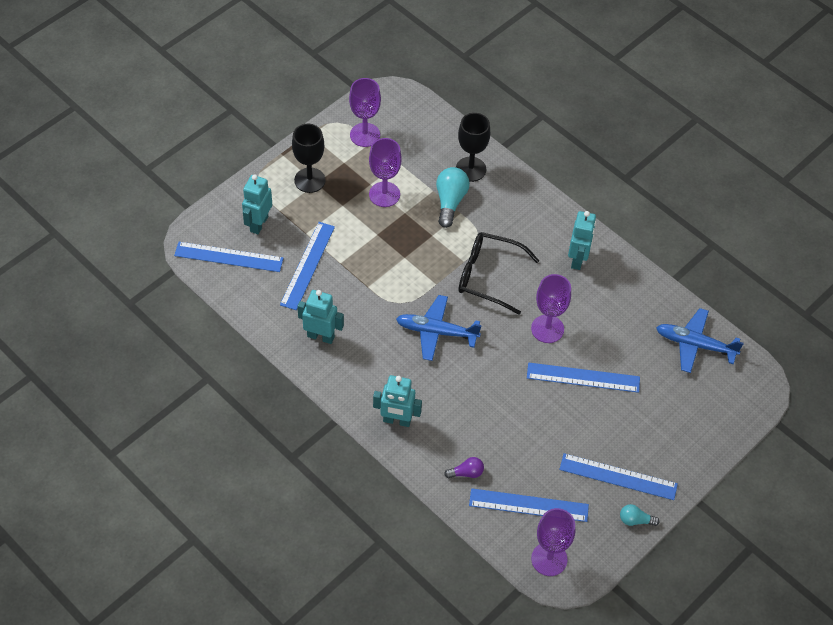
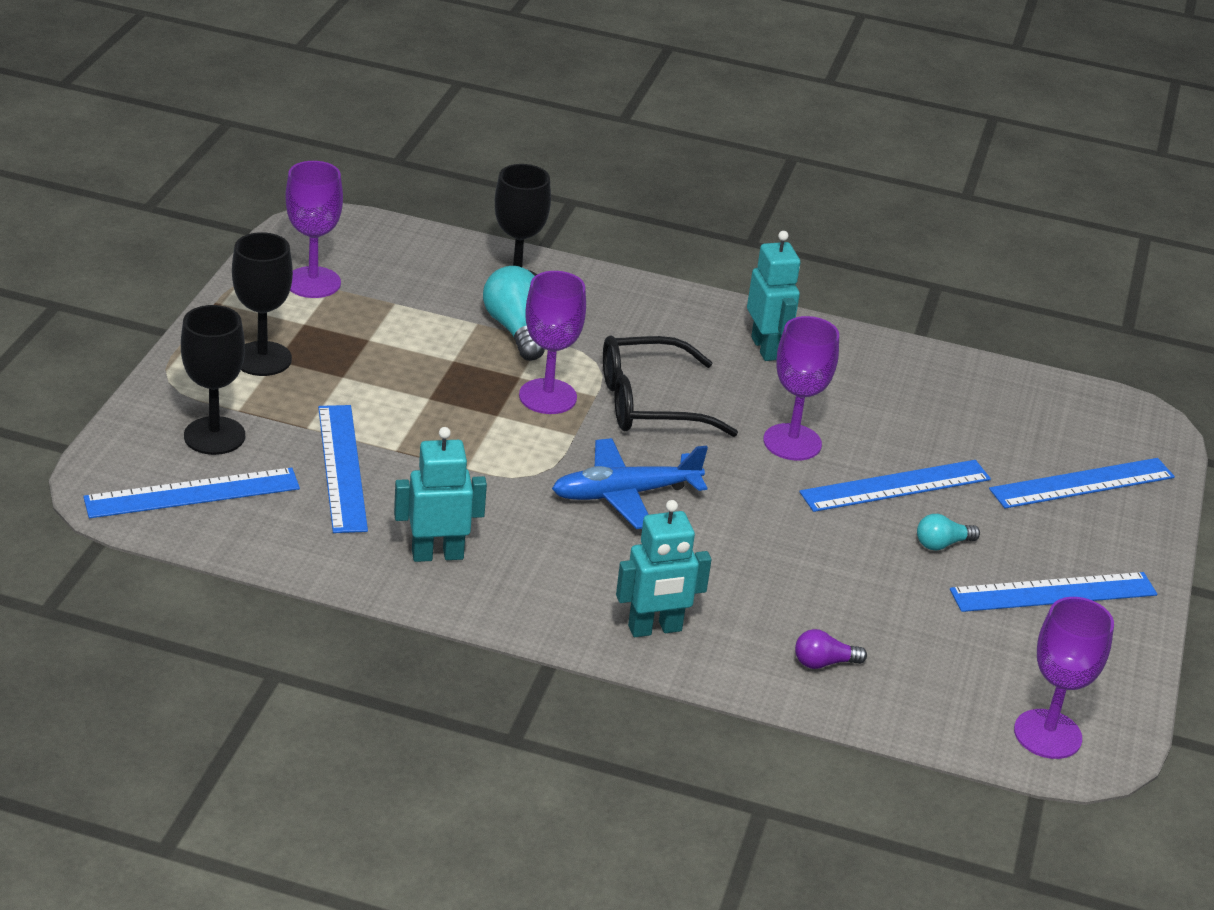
camera: 30 degrees left, 20 degrees down
(258, 224) = (214, 436): turquoise robot -> black goblet
(384, 194) = (402, 346): purple goblet -> purple goblet (547, 396)
(466, 473) = (824, 663): purple light bulb -> purple light bulb turned 150 degrees counterclockwise
(528, 505) = (955, 673): blue ruler -> blue ruler (1082, 483)
(635, 520) = (1127, 639): turquoise light bulb -> turquoise light bulb (942, 544)
(695, 345) = (1017, 401): blue plane -> none

